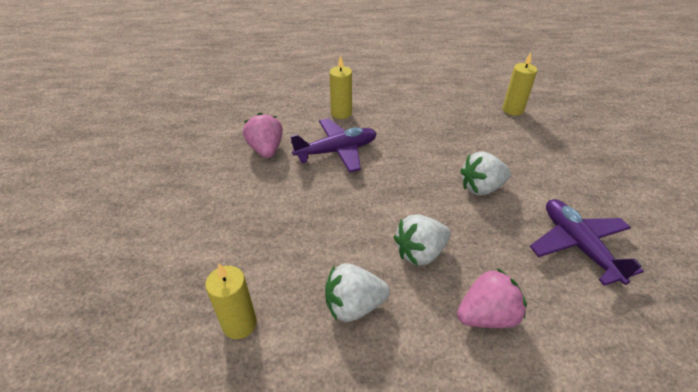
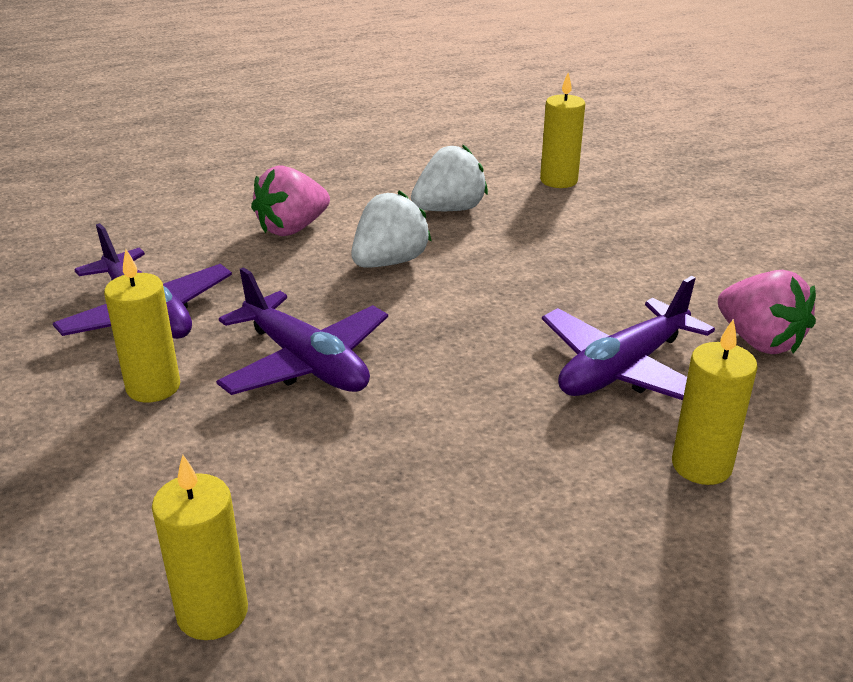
camera: 160 degrees right, 10 degrees down
(481, 188) = (305, 362): white strawberry -> purple plane
(556, 191) = (153, 387): none -> yellow candle

